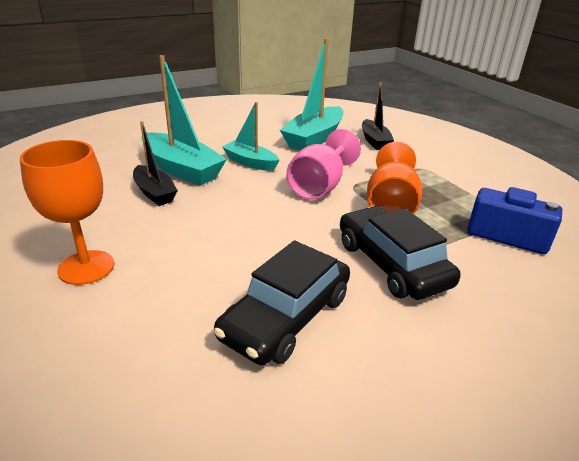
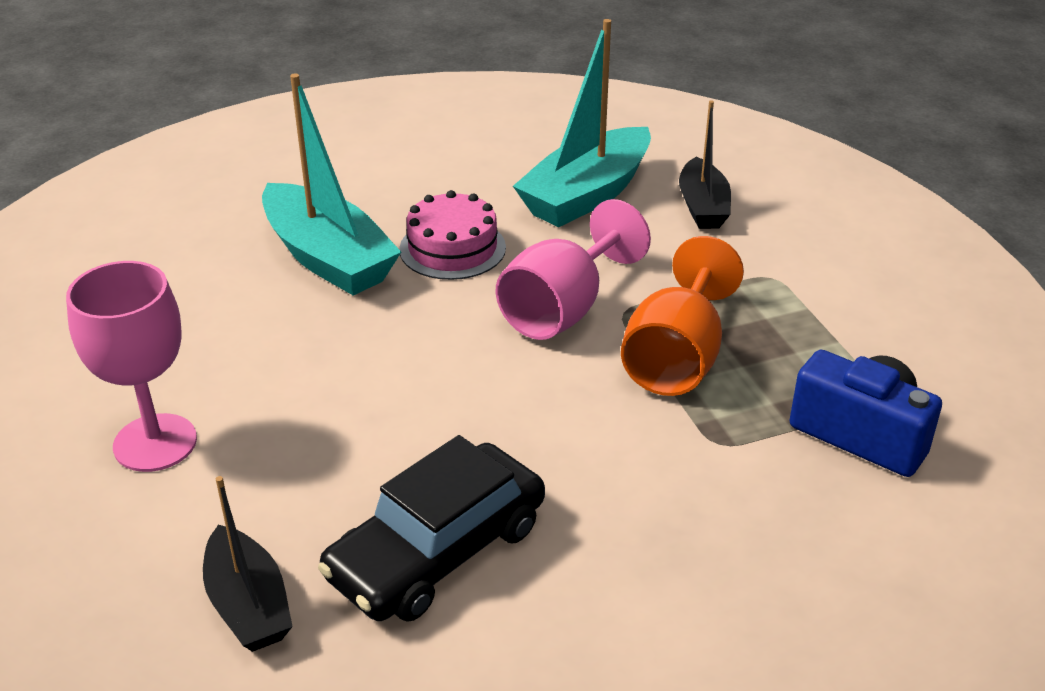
camera: 10 degrees right, 5 degrees up
(86, 267) = (155, 443): orange goblet -> pink goblet
(154, 193) = (275, 307): black boat -> black boat (248, 605)
(250, 162) = (452, 248): turquoise boat -> pink cake
(392, 264) = (634, 474): black car -> none

